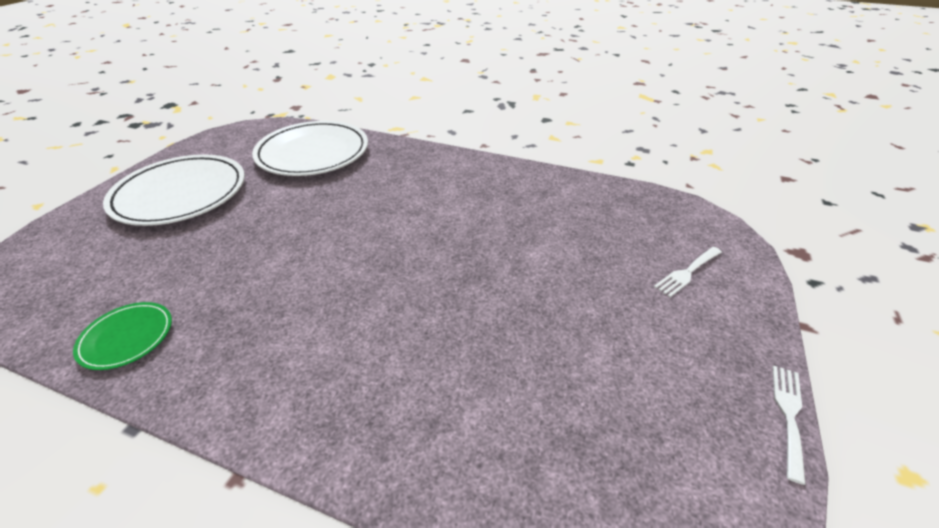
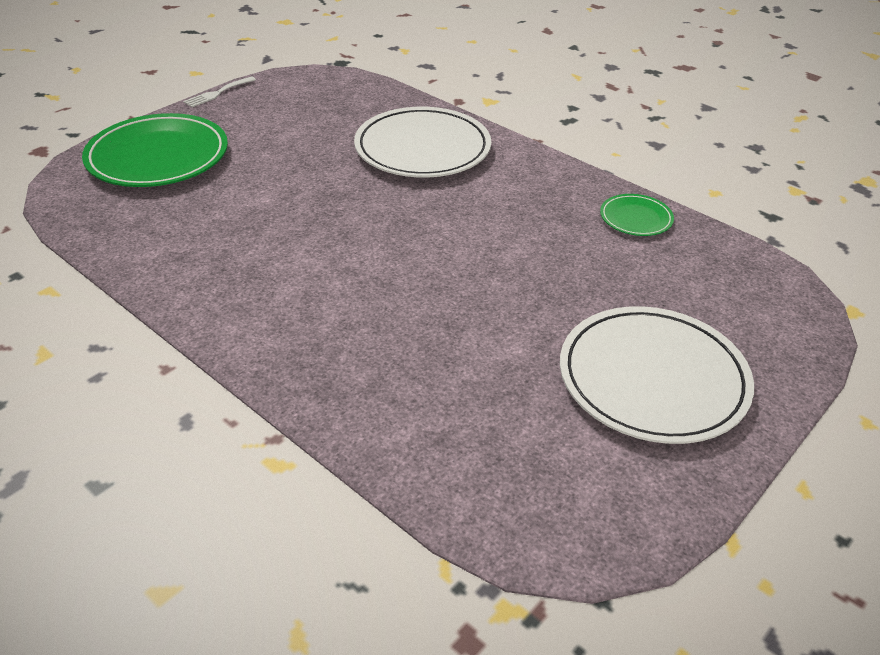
camera: 160 degrees left, 0 degrees up
(313, 153) = (451, 420): white plate -> white plate (422, 149)
(687, 272) = (158, 157): white fork -> green plate

